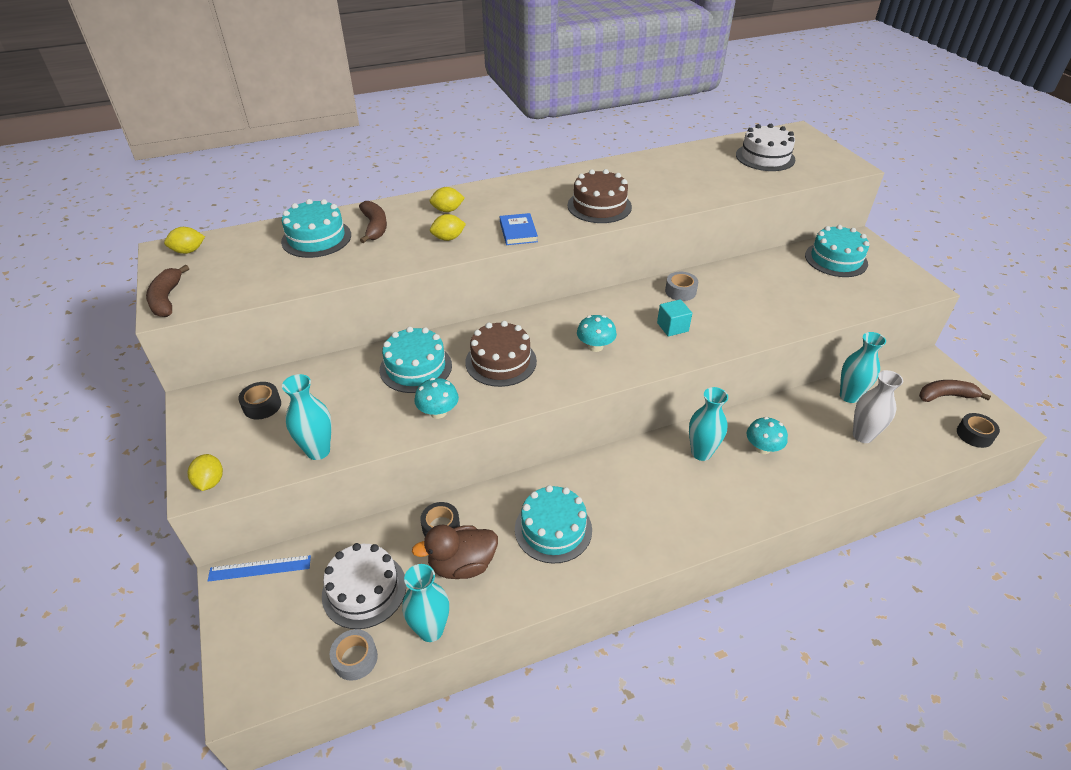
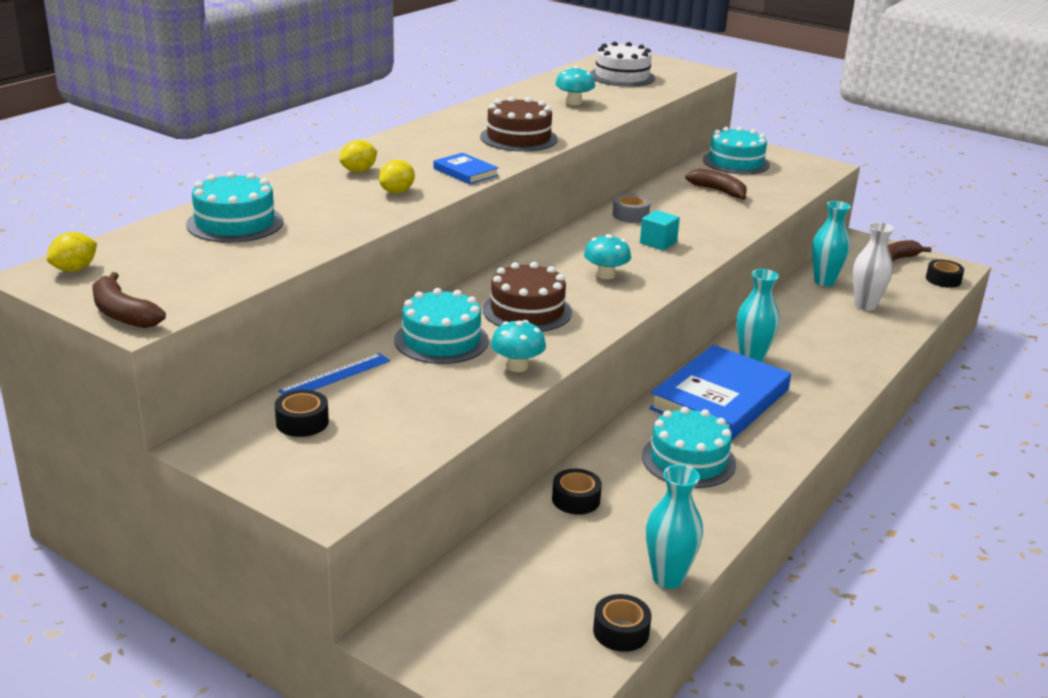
camera: 35 degrees left, 15 degrees down
(210, 482) = (335, 500): yellow lemon -> none
(260, 568) = (415, 610): blue ruler -> blue ruler (335, 376)
(318, 451) = (429, 435): turquoise vase -> none
(355, 658) = (621, 631): grey tape -> black tape
(364, 590) = (560, 578): white cake -> none
(375, 227) = (294, 200): brown banana -> brown banana (718, 191)
(462, 565) = (635, 519): brown duck -> none
(635, 482) = (720, 399): none -> blue book
(762, 448) = (798, 339): turquoise mushroom -> turquoise mushroom (574, 102)

